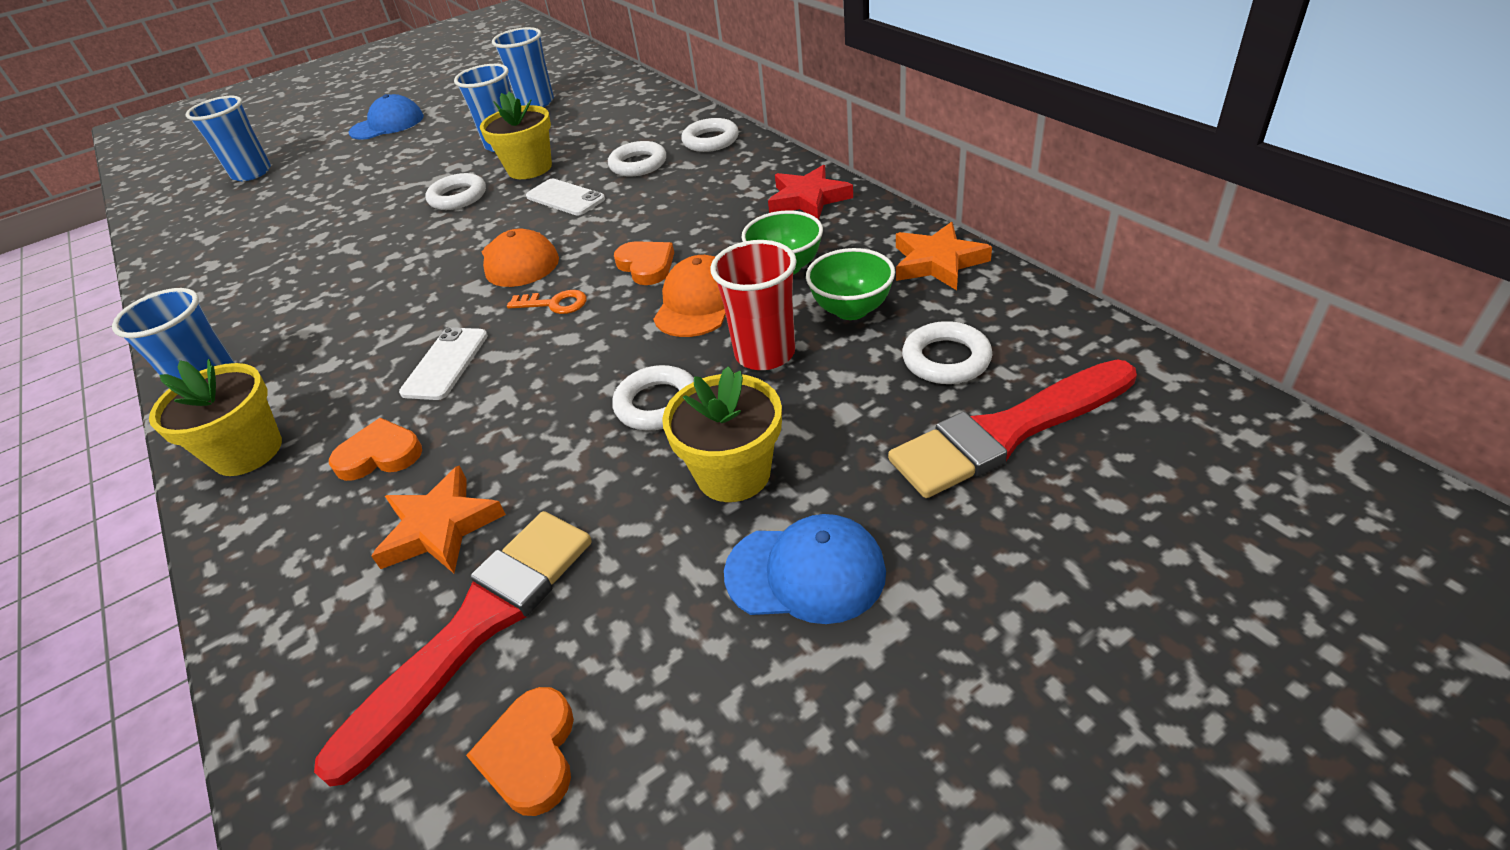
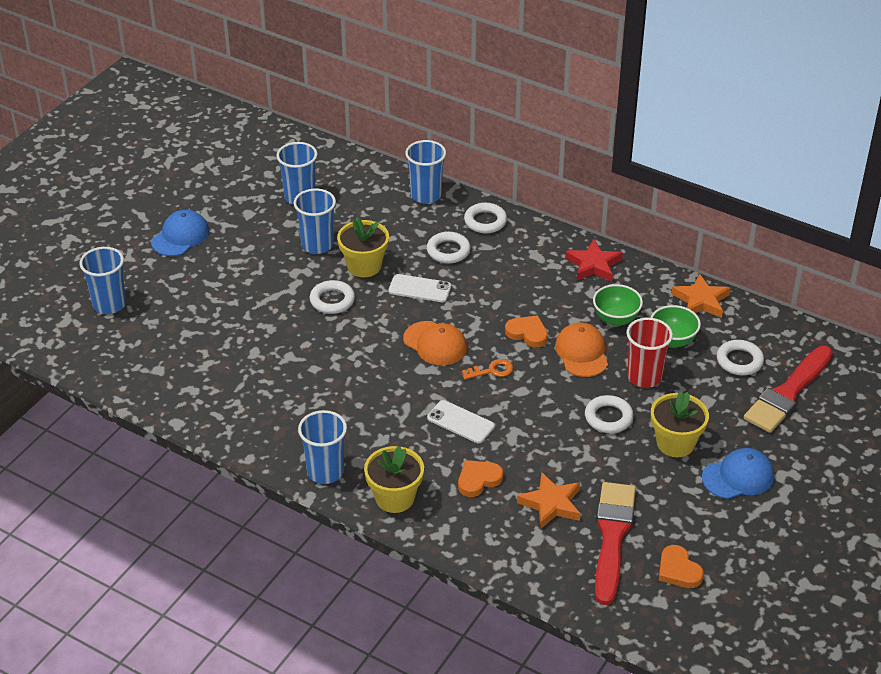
camera: 30 degrees left, 0 degrees up
(445, 364) = (460, 422): white phone -> white phone turned 45 degrees counterclockwise
(667, 111) = (426, 195): none -> blue cup

